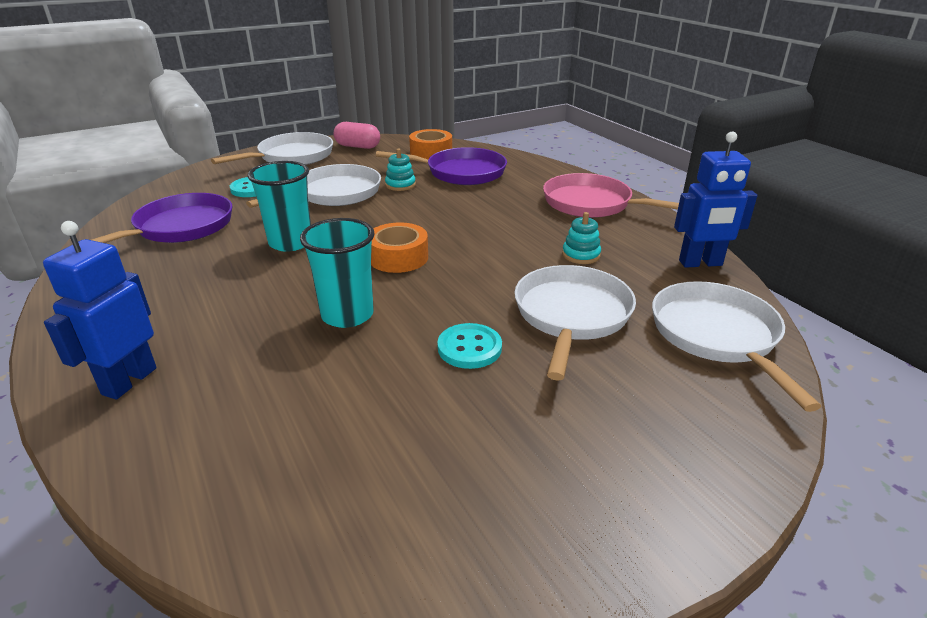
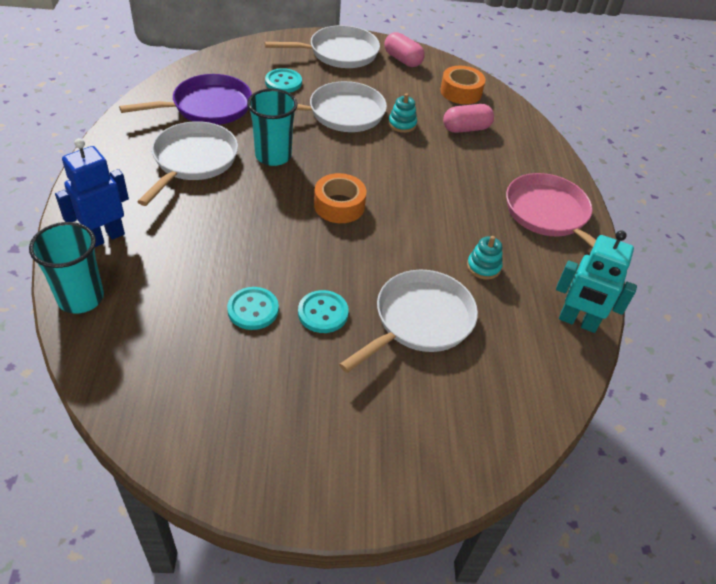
camera: 25 degrees right, 15 degrees up
(347, 315) = (264, 245): turquoise cup -> turquoise cup (81, 298)
(388, 377) = (253, 310): none -> turquoise button
(461, 172) = (466, 129): purple pan -> pink capsule
(700, 263) = (577, 322): blue robot -> turquoise robot
(717, 336) = (513, 393): white pan -> white pan (193, 161)

